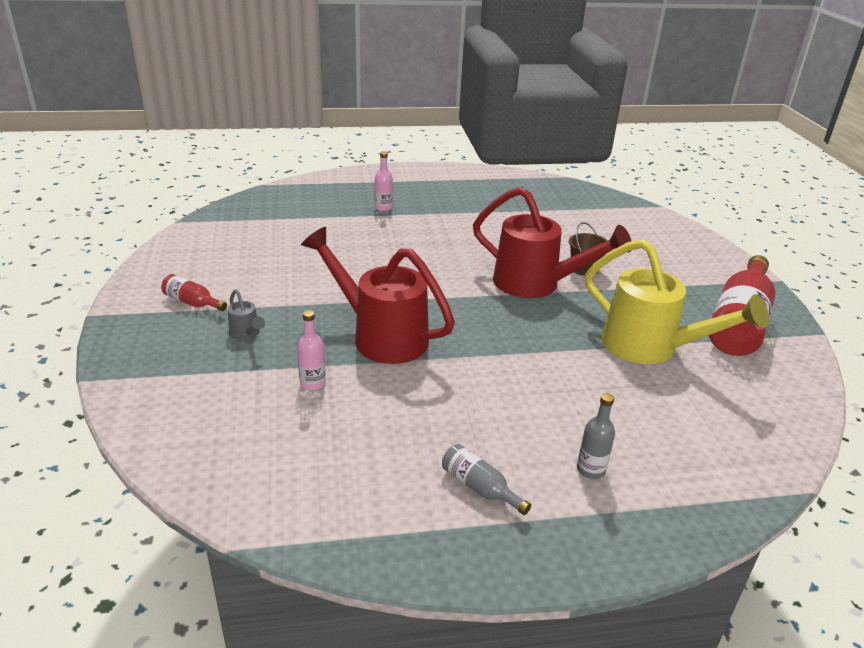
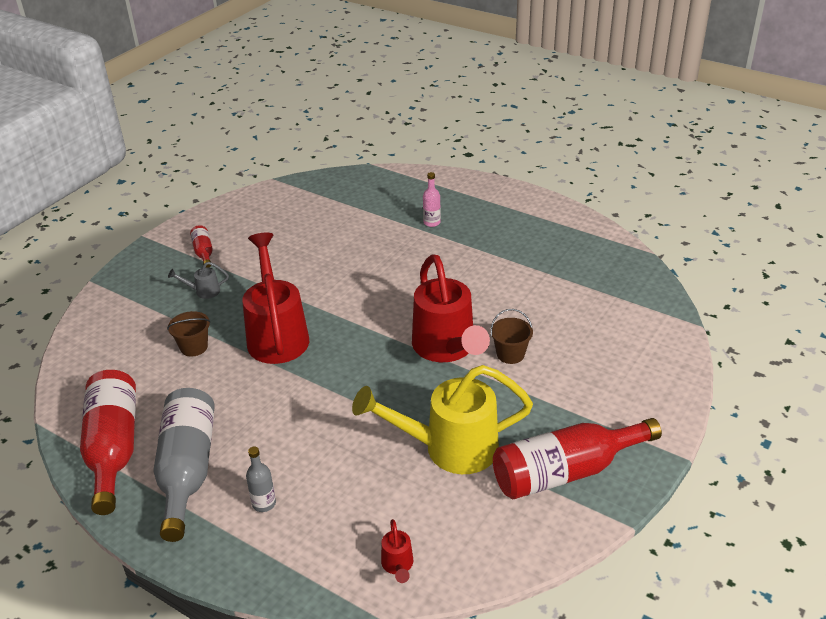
camera: 45 degrees right, 5 degrees up
(246, 334) = (203, 291): grey watering can -> grey watering can turned 75 degrees clockwise
(312, 383) = (194, 347): pink bottle -> brown bucket
(371, 517) = (113, 449): none -> red bottle
(479, 487) = (187, 470): grey bottle -> grey bottle, size x2.20
(650, 347) = (449, 448): yellow watering can -> yellow watering can turned 90 degrees clockwise
(756, 447) = (398, 565): none -> red watering can

